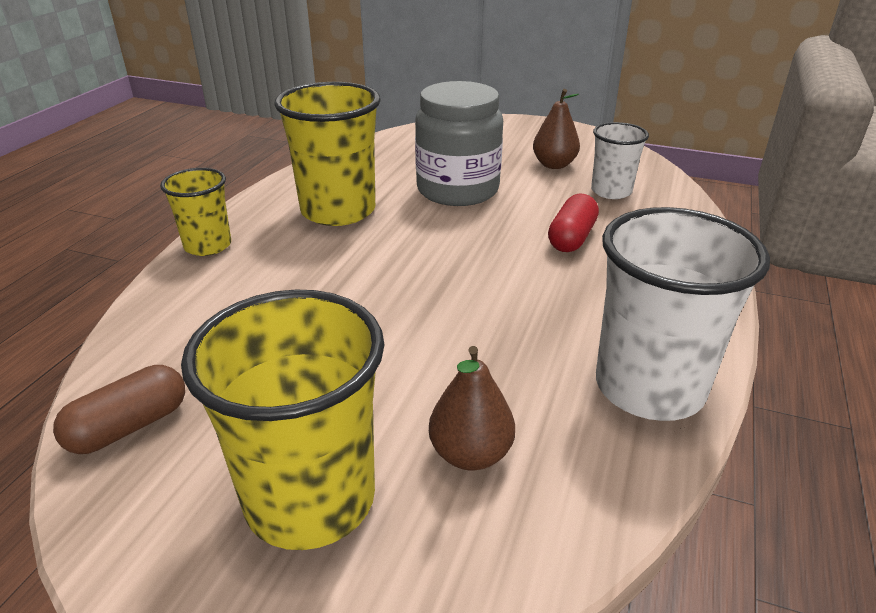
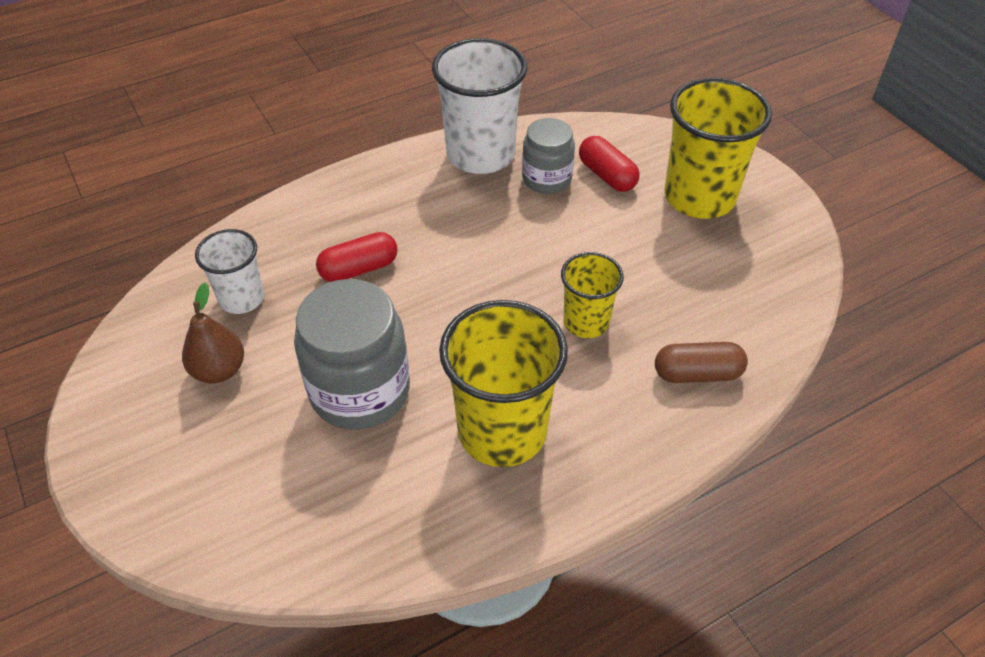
camera: 140 degrees left, 15 degrees up
(129, 427) = (780, 286): brown capsule -> brown capsule (697, 373)
(208, 246) = (659, 451): yellow cup -> yellow cup (586, 322)
(470, 454) = (607, 175): brown pear -> red capsule
(536, 402) = (546, 179): none -> grey jar

